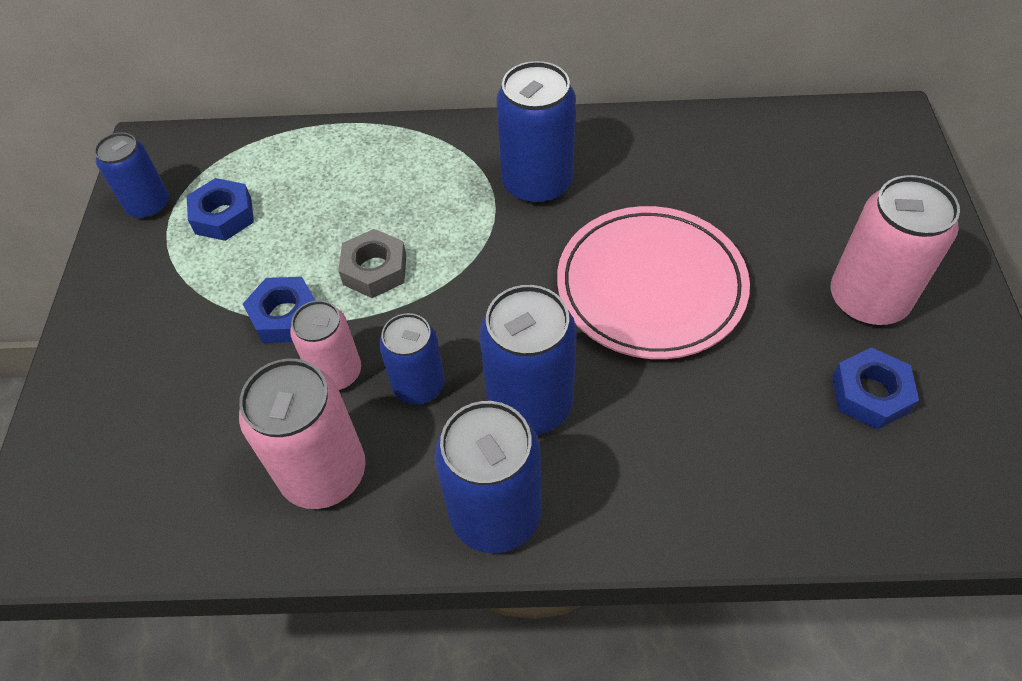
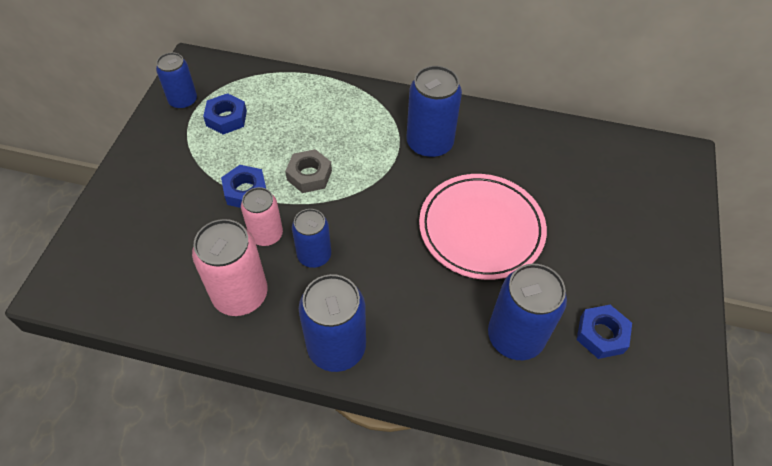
camera: 10 degrees right, 0 degrees up
(530, 404) = (379, 285): blue can -> blue can (515, 337)
(867, 300) = (622, 273): pink can -> none

